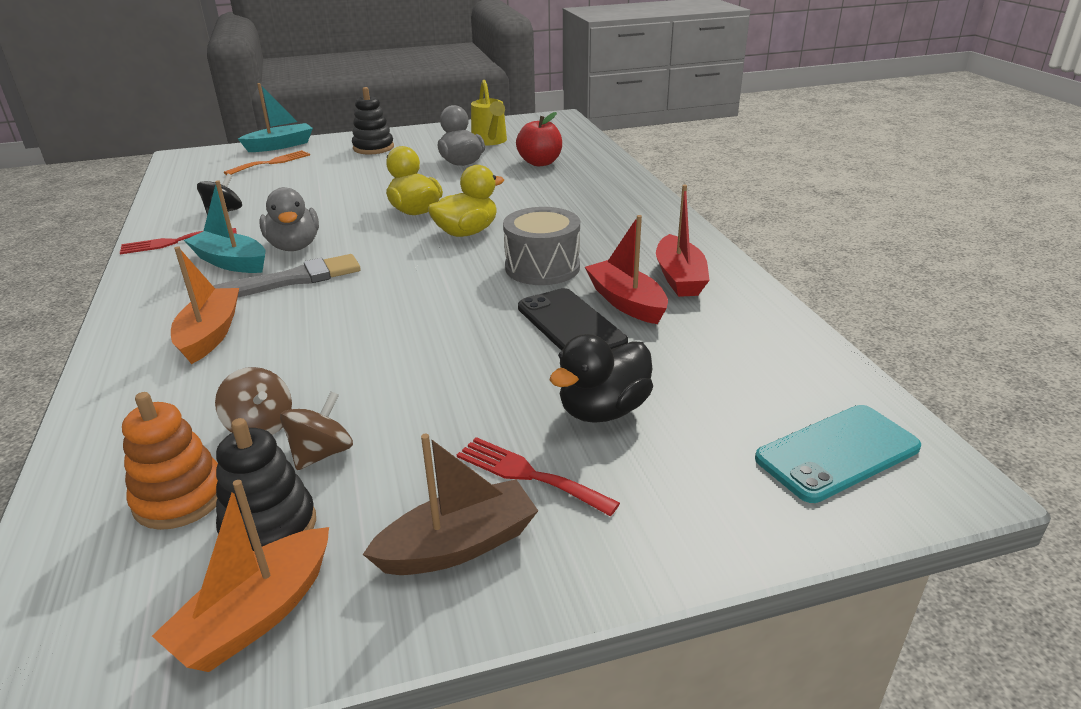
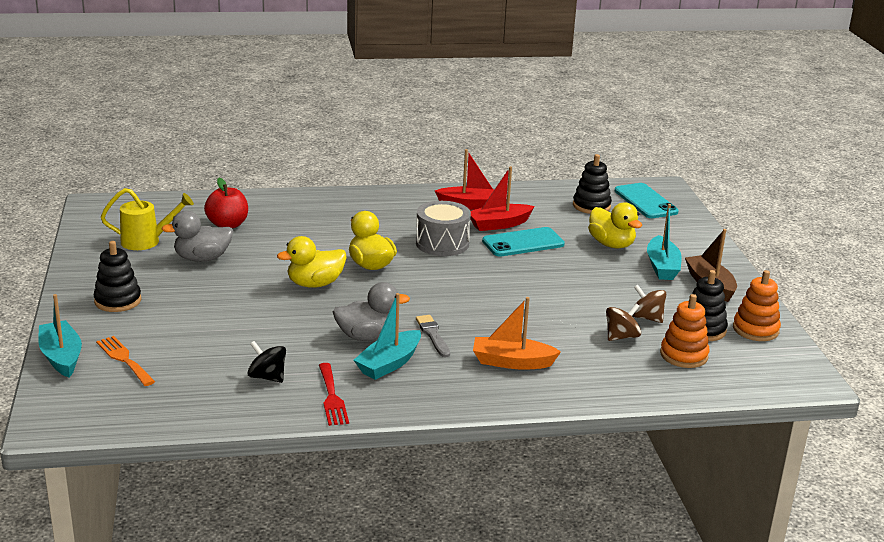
camera: 85 degrees left, 5 degrees down
(256, 615) = (755, 329): orange boat -> orange stacking toy
(291, 280) = (433, 335): grey brush -> grey brush, size x0.62
(528, 475) = (662, 267): red fork -> turquoise boat
(571, 324) = (523, 243): black phone -> turquoise phone
(603, 410) = (611, 244): black duck -> yellow duck
(760, 384) = (591, 206): none -> black stacking toy

